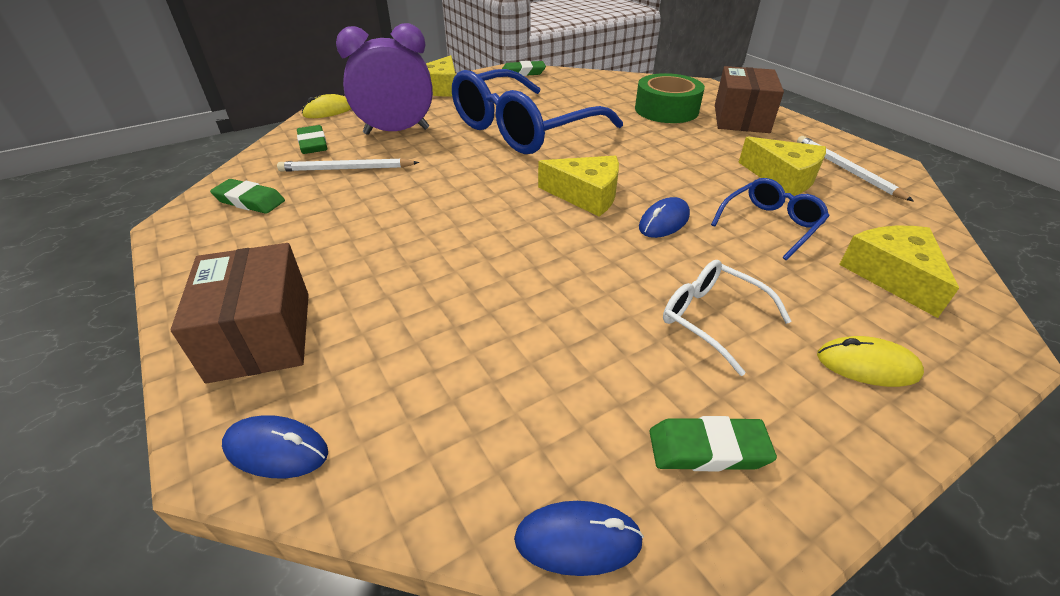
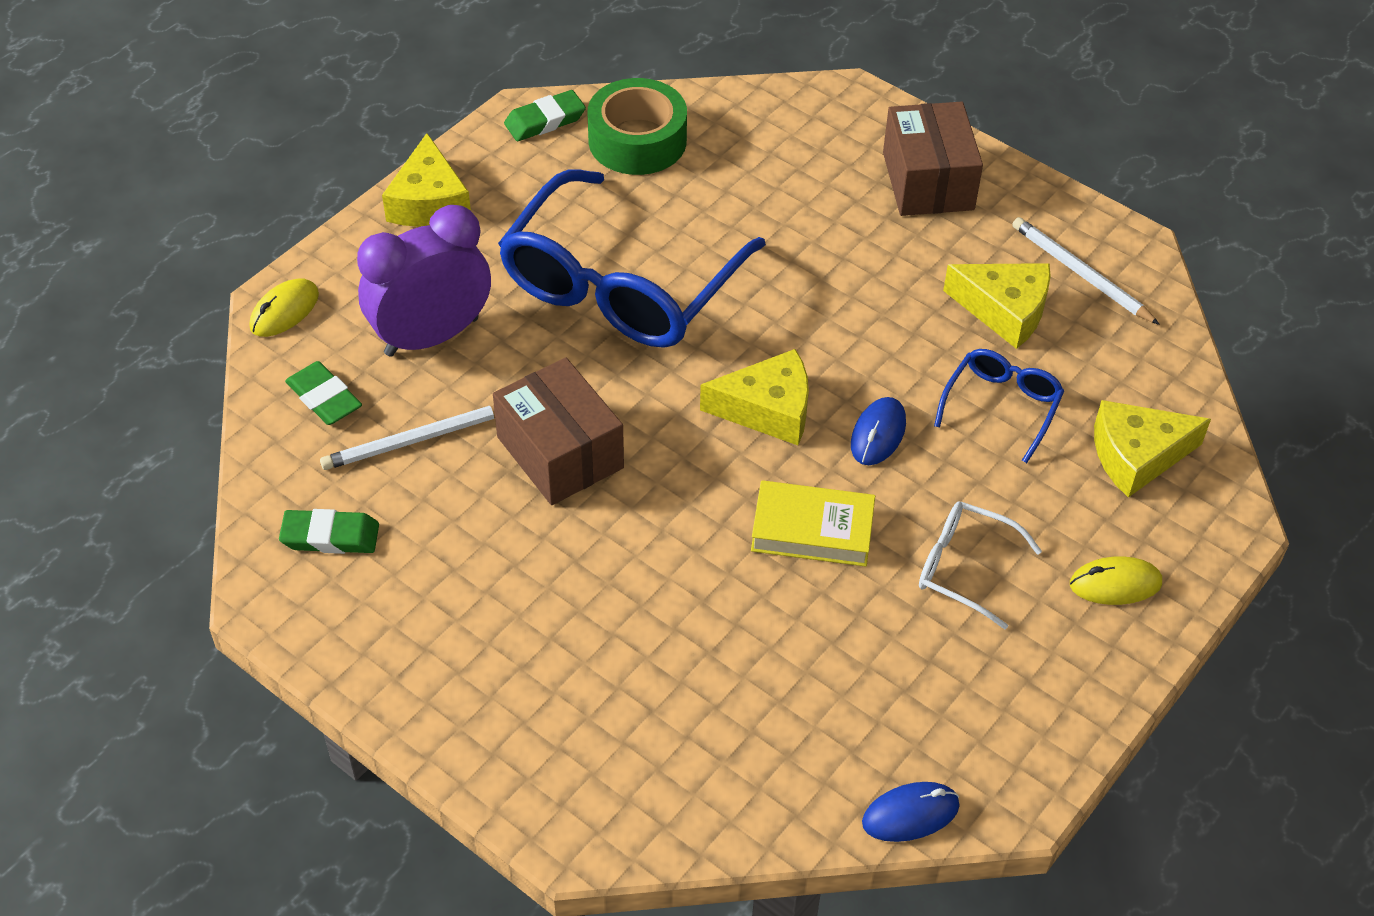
camera: 20 degrees left, 10 degrees up
(261, 335) = (515, 720): brown box -> brown box (560, 452)
(276, 450) = (624, 823): blue mouse -> none
(586, 265) = (812, 530): none -> yellow book
(666, 110) = (815, 182): green tape -> green tape (637, 140)
(708, 449) = (990, 710): green eraser -> none
(892, 275) = (1137, 456): yellow cheese -> yellow cheese turned 75 degrees counterclockwise

